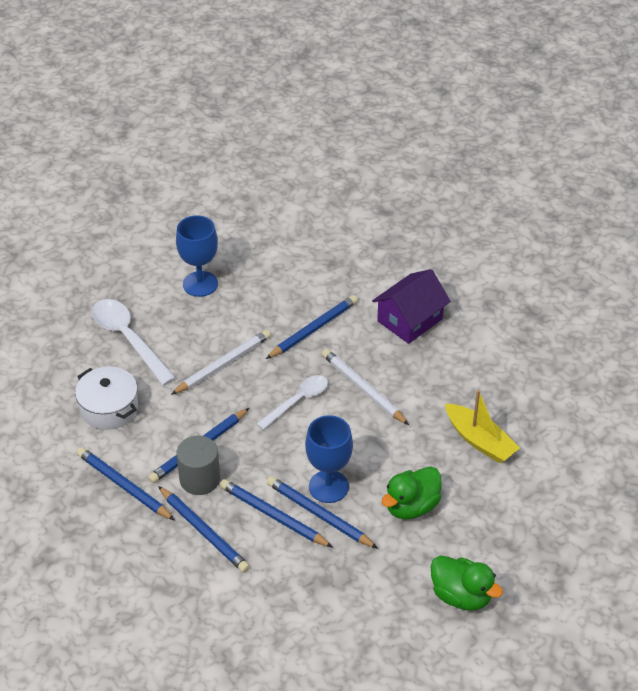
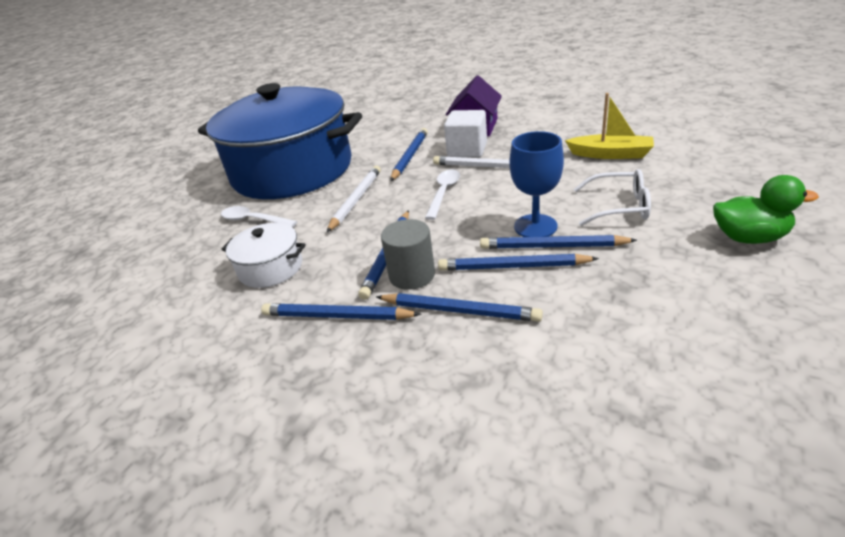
camera: 25 degrees left, 10 degrees down
(128, 339) = (253, 220): white spoon -> white spoon, size x0.66
(200, 284) = (292, 170): blue goblet -> blue pot
(369, 352) = (467, 150): none -> white cube
(411, 506) = (619, 207): green duck -> white glasses

